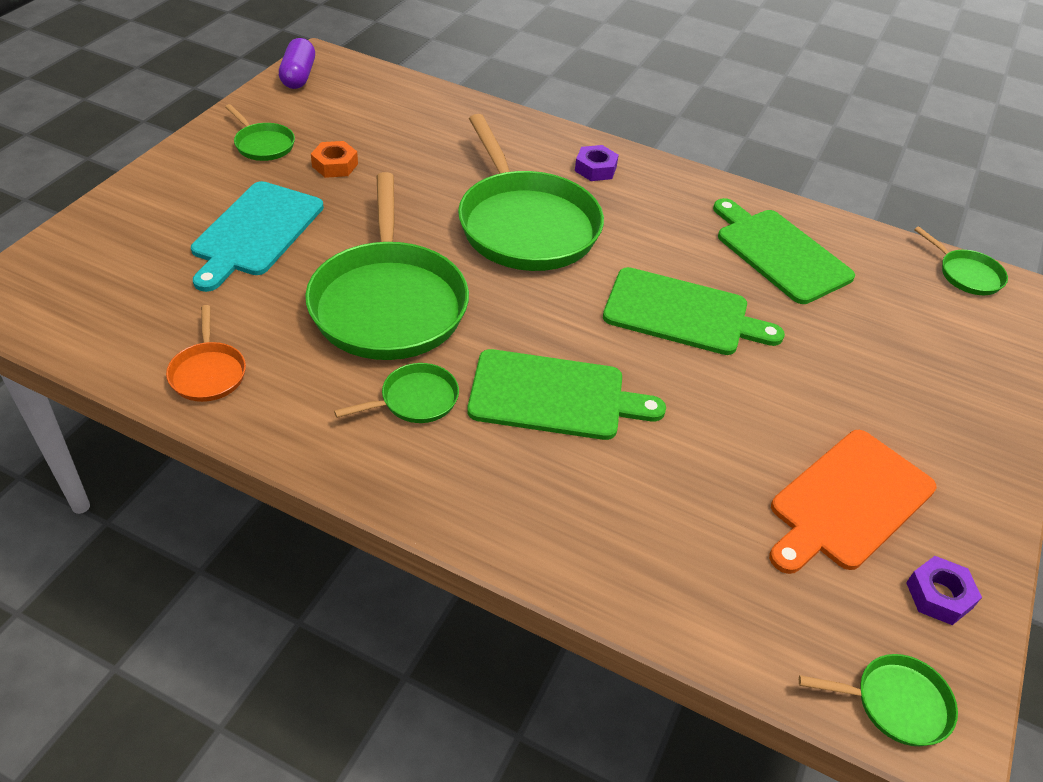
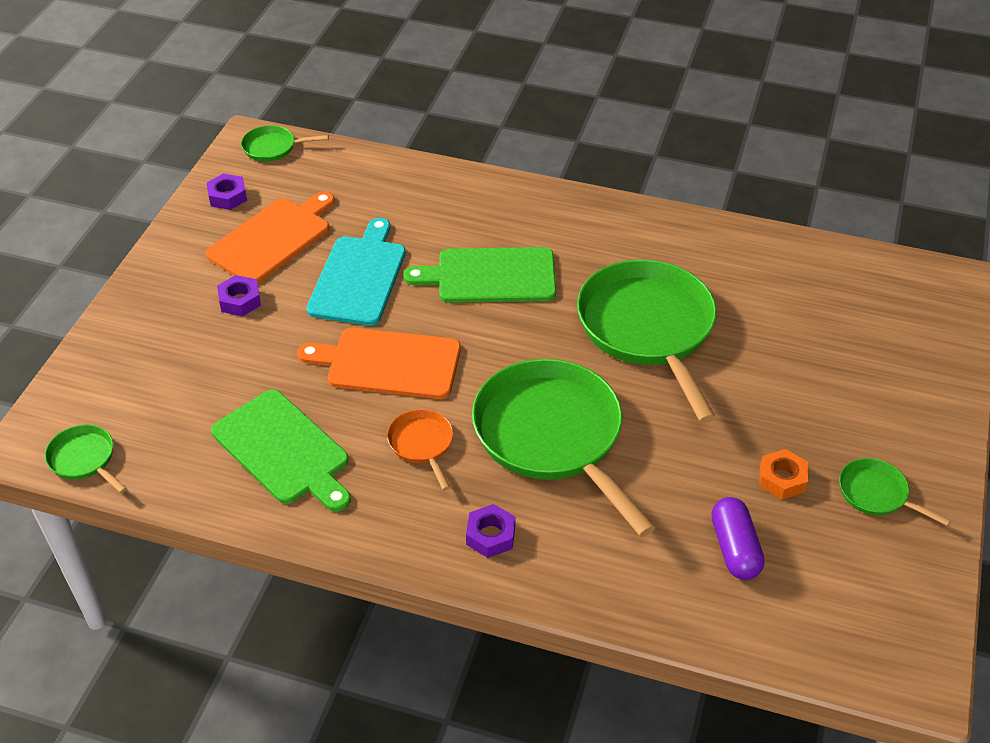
camera: 175 degrees right, 0 degrees up
(208, 373) = (752, 253): orange pan -> orange pan (422, 444)
(255, 232) = (803, 379): turquoise cutting board -> turquoise cutting board (359, 277)
(298, 76) = (921, 632): purple capsule -> purple capsule (734, 548)
(415, 400) = (593, 257): green pan -> none
(682, 313) = (388, 363): green cutting board -> orange cutting board
(866, 414) = (240, 300): none -> purple nut

